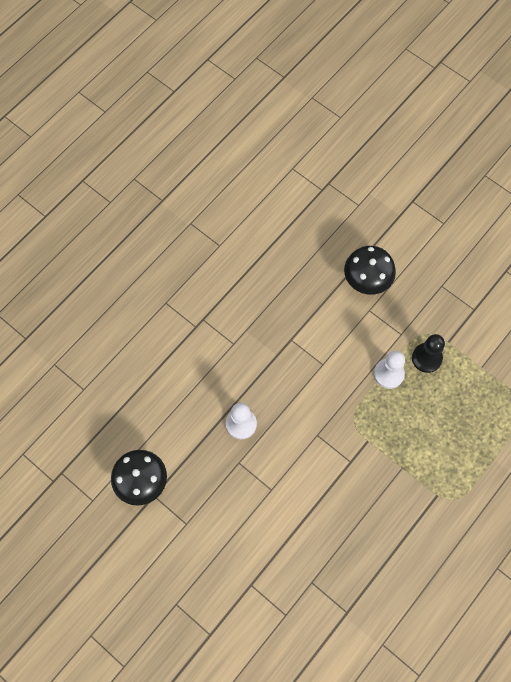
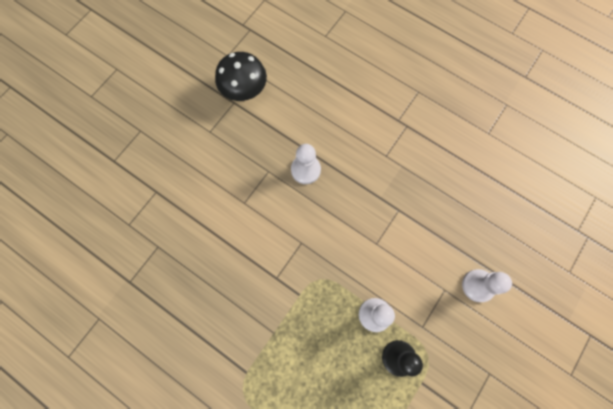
camera: 85 degrees right, 5 degrees up
(366, 281) = (478, 285): black mushroom -> white pawn

